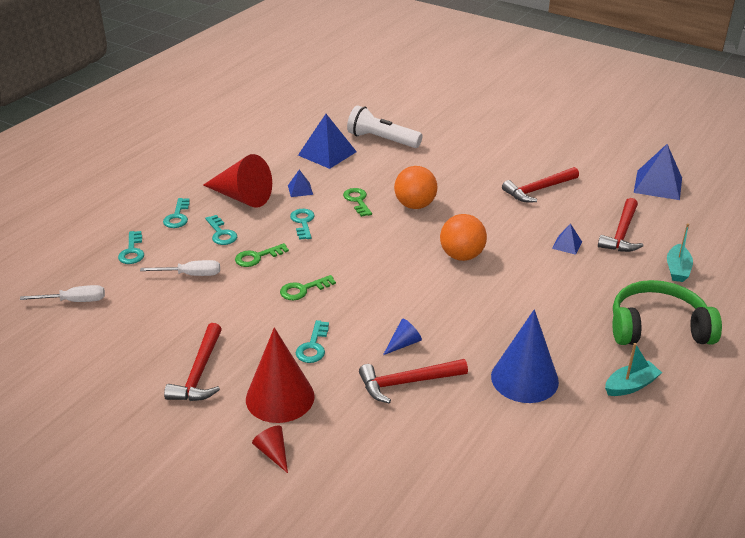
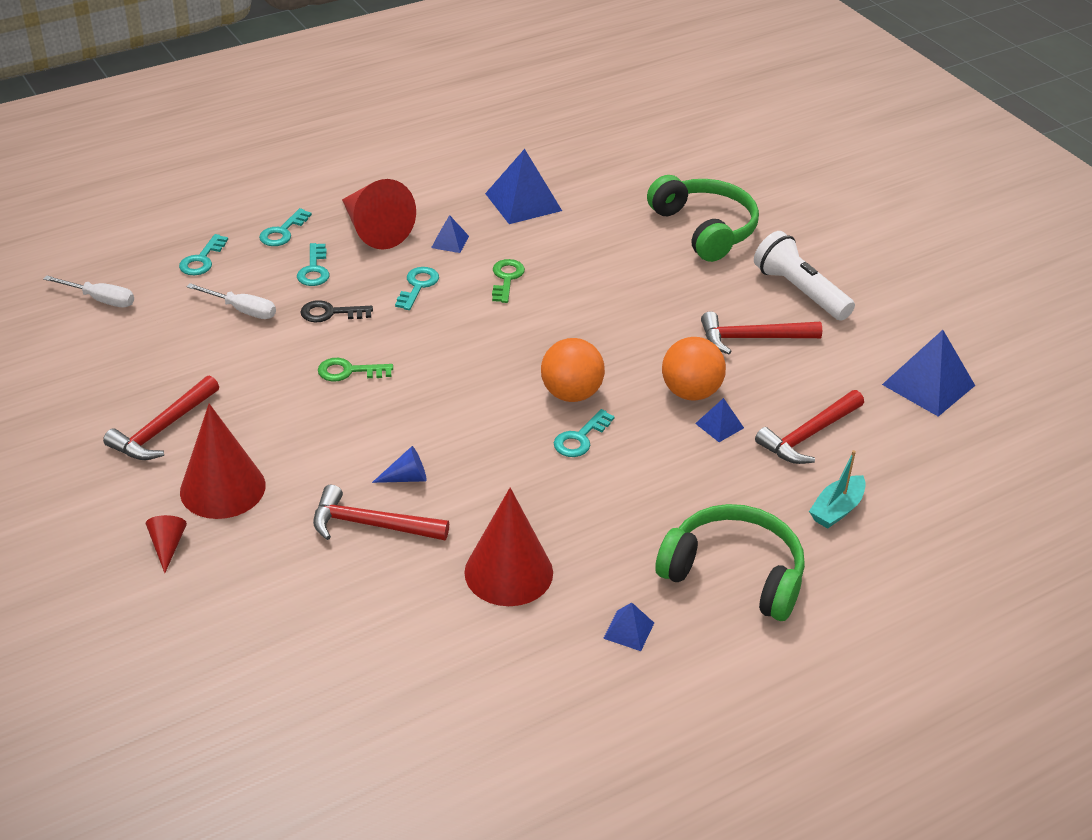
camera: 25 degrees right, 5 degrees up
(257, 257) = (331, 313): green key -> black key
(313, 346) = (305, 443): turquoise key -> turquoise key (580, 438)
(382, 140) = (608, 204): white flashlight -> white flashlight (800, 291)
(415, 205) = (572, 307): orange ball -> orange ball (690, 392)
(453, 138) = (705, 229): none -> green headphones
(524, 379) = (508, 572): blue cone -> red cone
(630, 385) = (628, 630): turquoise boat -> blue pyramid

